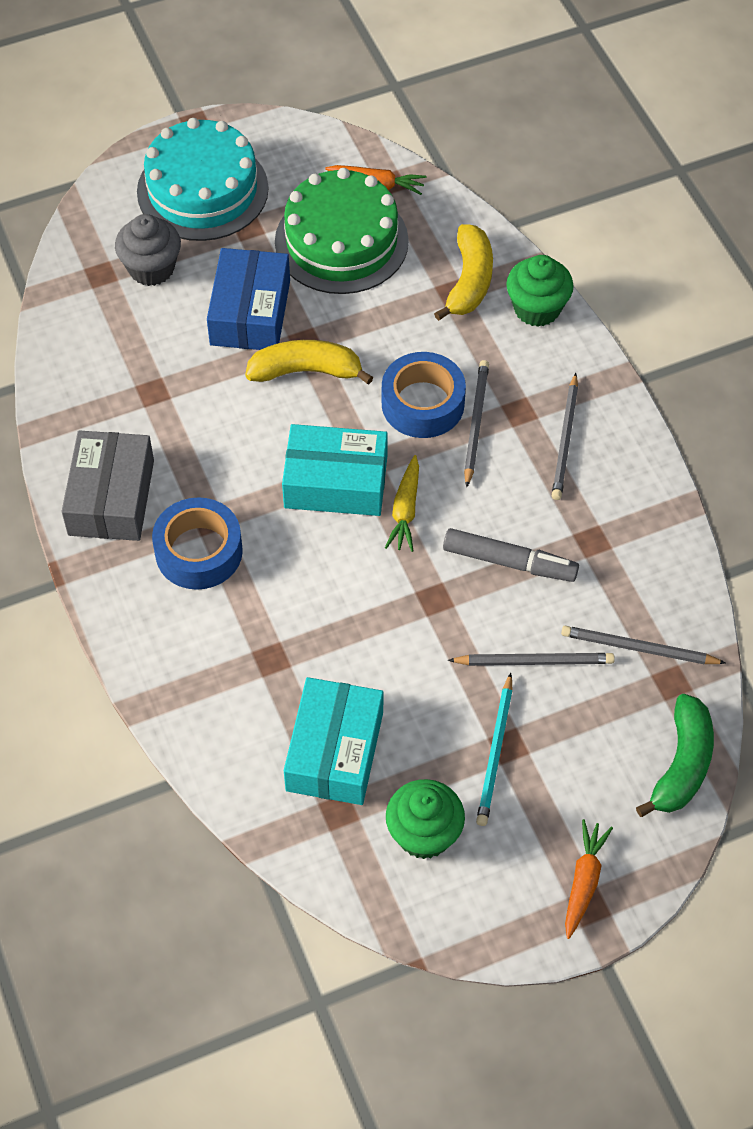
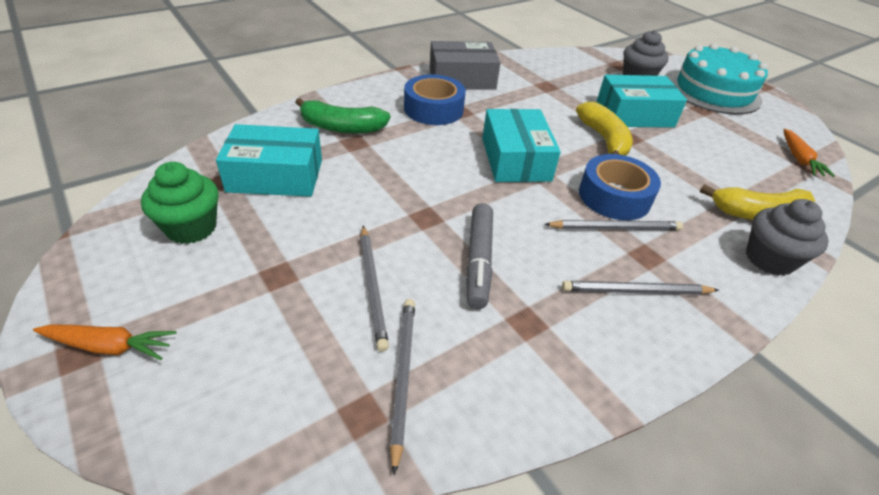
camera: 75 degrees right, 15 degrees down
(250, 312) = (634, 114): blue box -> turquoise box
(341, 241) = (730, 146): green cake -> none
(405, 510) = (506, 194): yellow carrot -> none
(495, 753) = (270, 266): turquoise pencil -> none
(537, 308) = (769, 259): green cupcake -> grey cupcake
(682, 764) = (246, 435): green banana -> green banana (342, 127)

